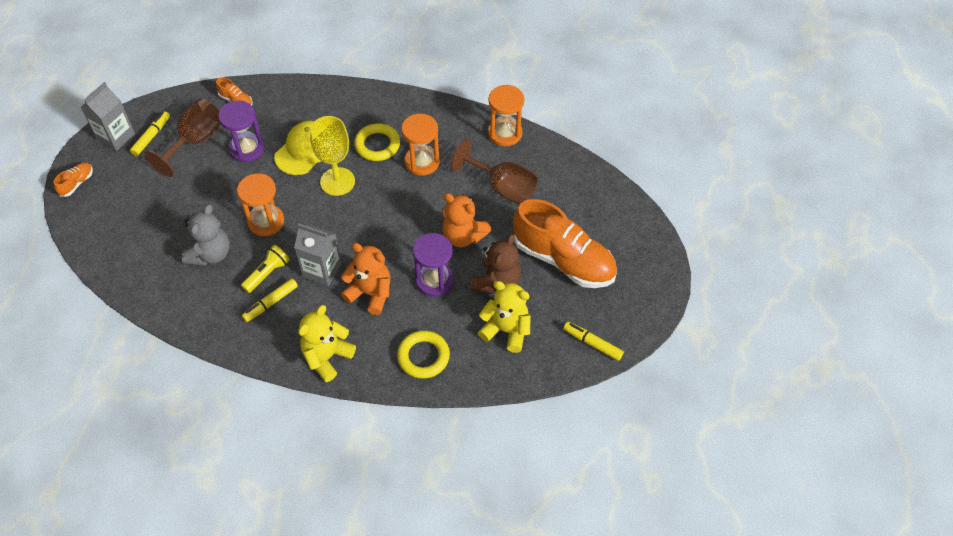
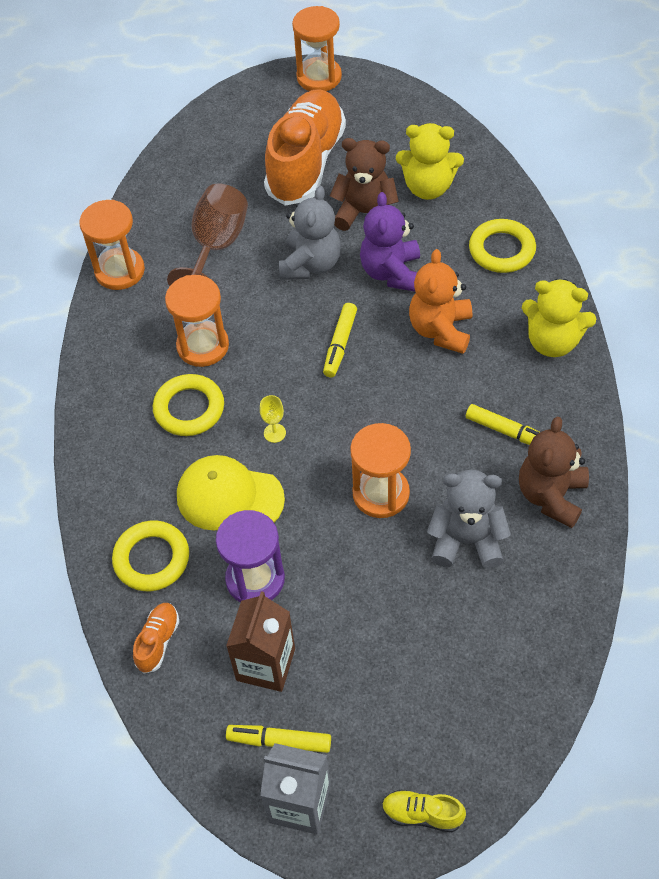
camera: 105 degrees left, 0 degrees up
(77, 183) = (422, 814): orange shoe -> yellow shoe
(195, 141) = (265, 664): brown goblet -> brown carton
(213, 309) = (551, 496): none -> brown teddy bear
(267, 273) = (465, 455): yellow flashlight -> none
(286, 108) = (152, 559): none -> yellow ring
(322, 270) = (430, 395): grey carton -> none
(337, 181) = (274, 433): yellow goblet -> yellow goblet, size x0.42
(434, 281) = (391, 272): purple hourglass -> purple teddy bear
(463, 236) = (310, 264): orange teddy bear -> grey teddy bear
(506, 330) = (428, 187): yellow teddy bear -> yellow teddy bear turned 90 degrees counterclockwise
(592, 343) = (408, 113): yellow marker -> yellow marker (340, 344)
(657, 295) = (319, 77): none -> orange hourglass

